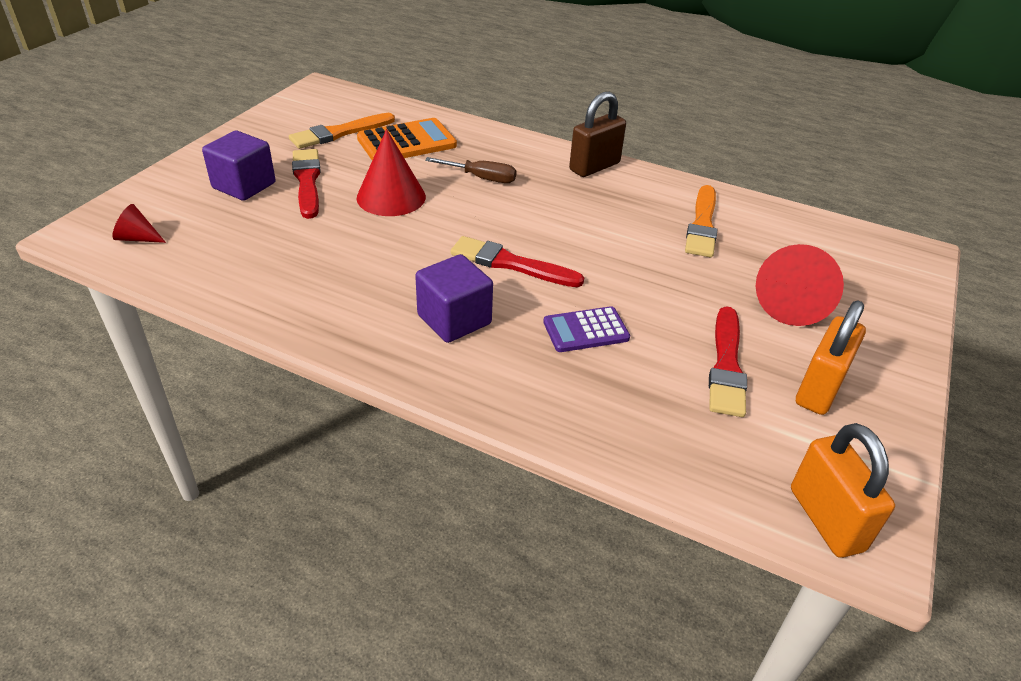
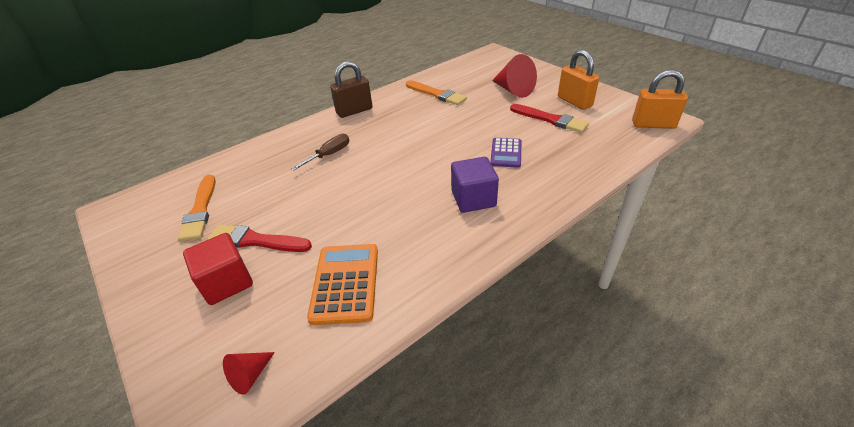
camera: 60 degrees left, 0 degrees up
(244, 185) = (227, 282): purple cube -> red cube
(391, 197) = (317, 199): red cone -> none
(407, 142) = (251, 178): orange calculator -> orange calculator (345, 283)
(510, 264) = (430, 164): red brush -> none
(594, 167) = (354, 111): brown padlock -> brown padlock turned 75 degrees clockwise

